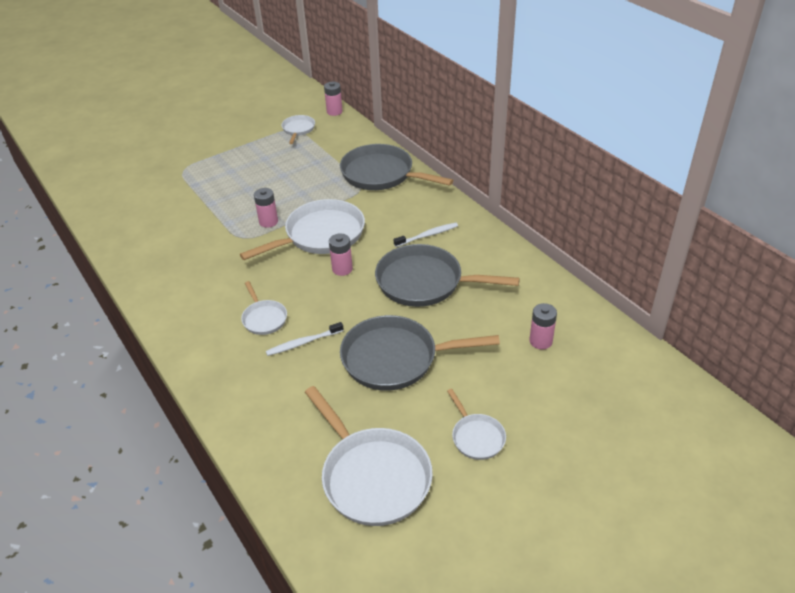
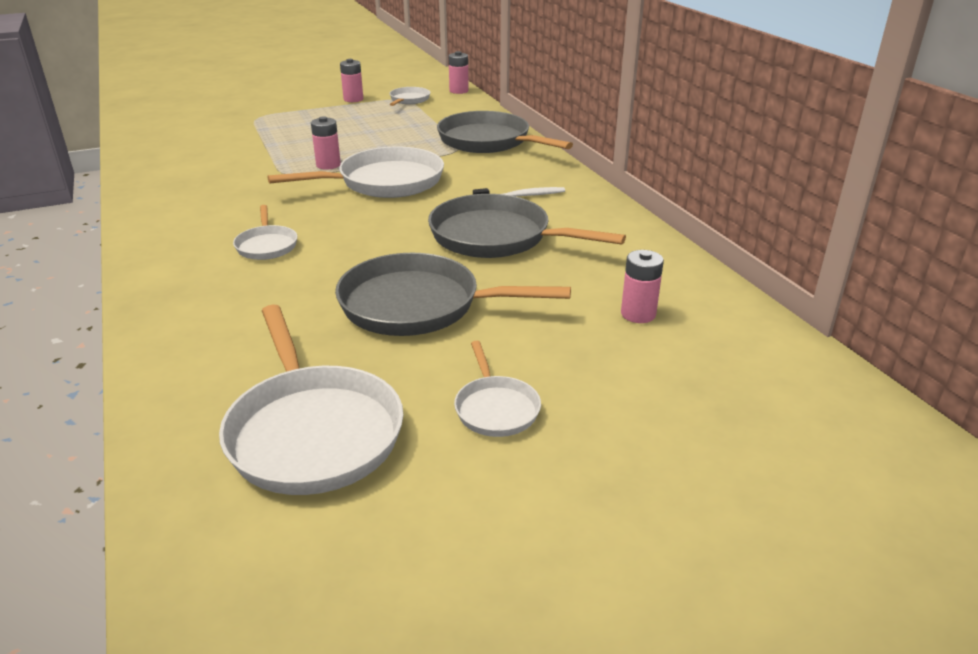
camera: 10 degrees right, 10 degrees down
(303, 343) = (302, 274): white toothbrush -> none
(342, 269) = (394, 213): pink battery -> pink battery (353, 99)

